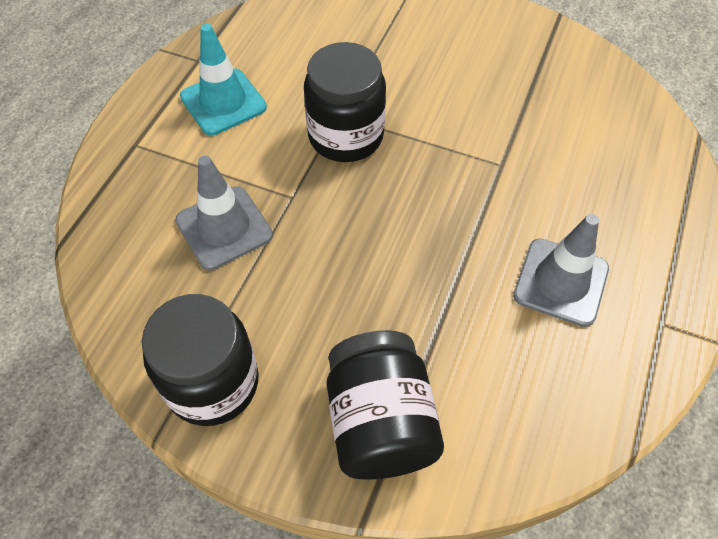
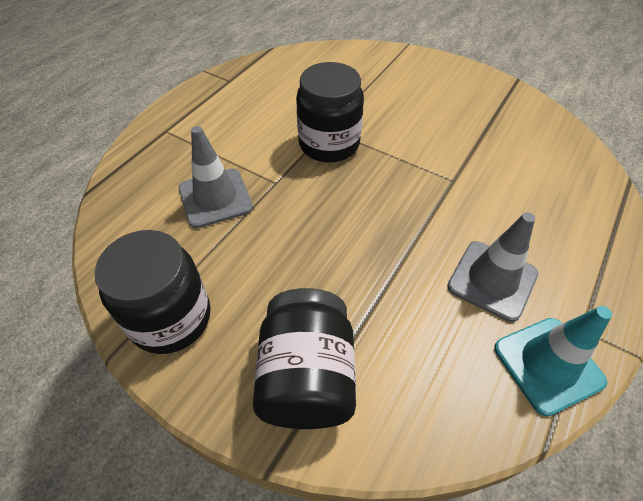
camera: 10 degrees right, 5 degrees down
(223, 102) = (240, 110): turquoise traffic cone -> turquoise traffic cone (548, 364)

